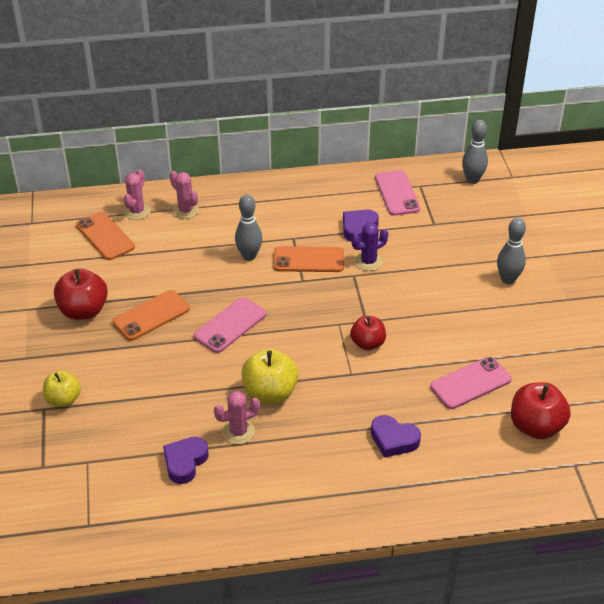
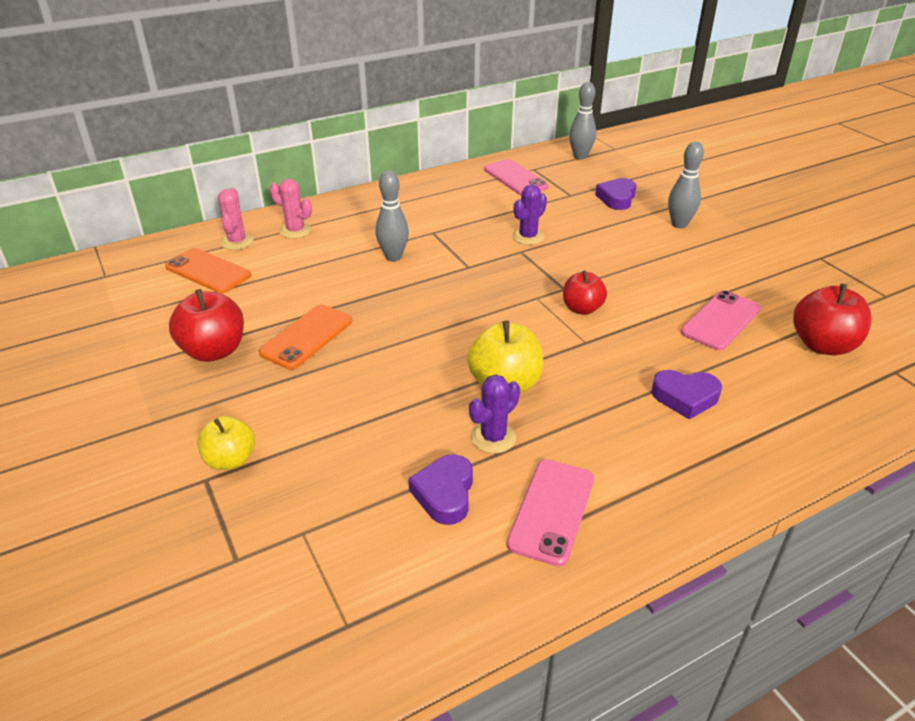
camera: 20 degrees left, 5 degrees down
(230, 325) = (412, 326): pink phone -> pink phone (552, 511)
(238, 432) = (493, 437): pink cactus -> purple cactus
(308, 260) = (462, 247): orange phone -> none
(358, 228) = (497, 211): purple heart -> purple heart (617, 198)

